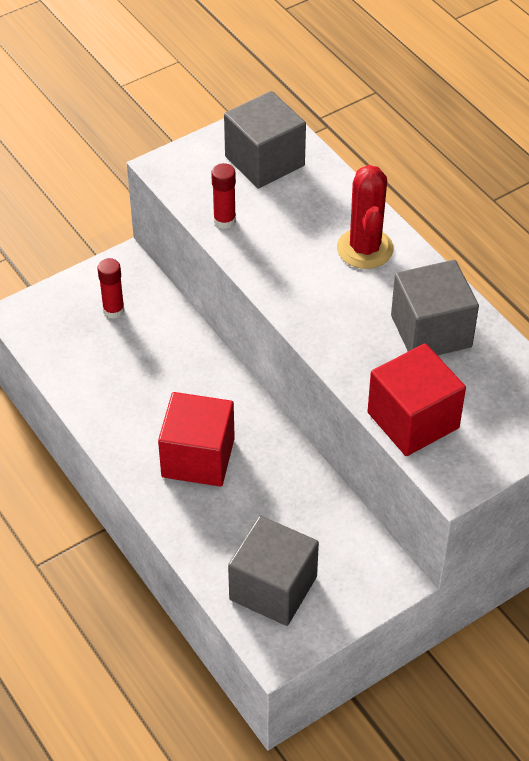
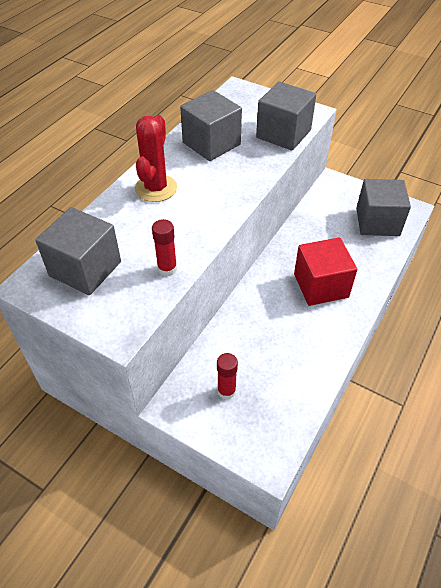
camera: 115 degrees left, 0 degrees up
(365, 249) = (156, 188): red cactus -> red cactus turned 45 degrees counterclockwise
(413, 420) = (283, 134): red cube -> grey cube

